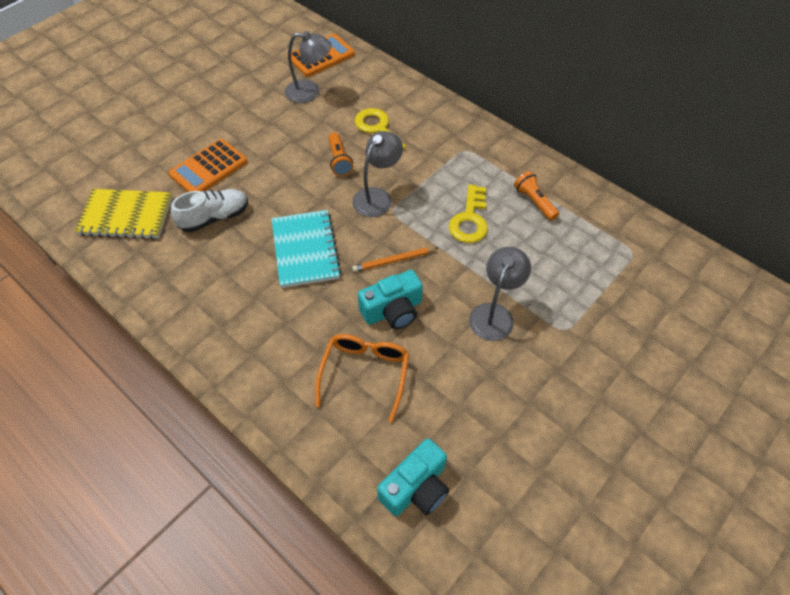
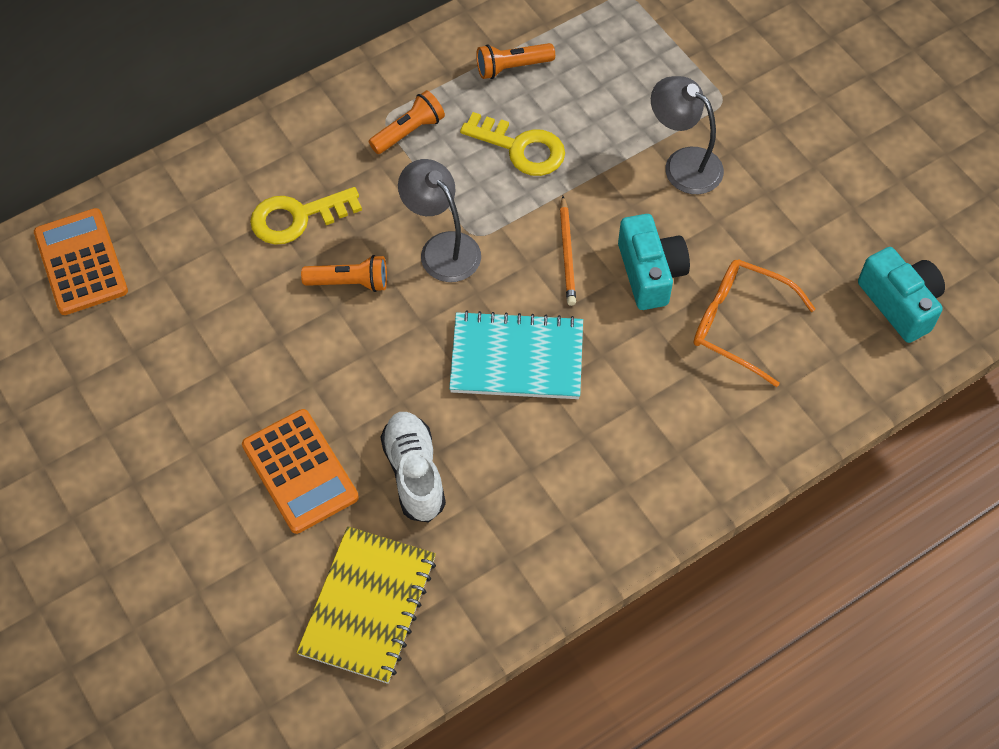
camera: 75 degrees left, 5 degrees up
(310, 92) = (170, 295): grey lamp -> none
(459, 163) = (409, 132): none -> orange flashlight

